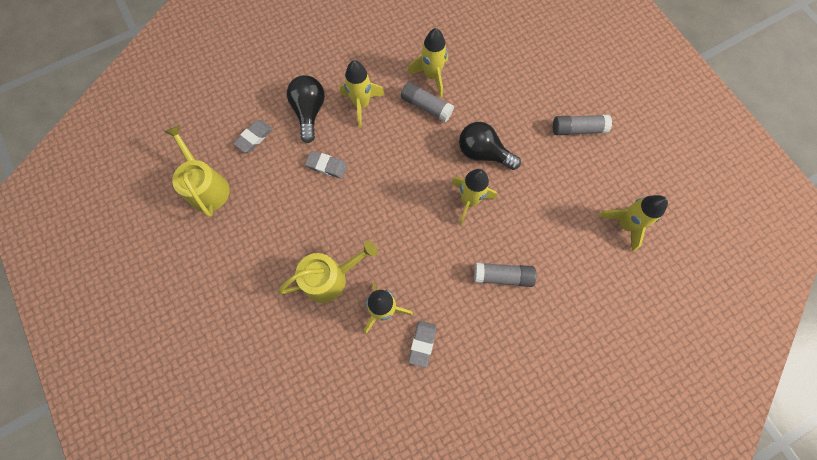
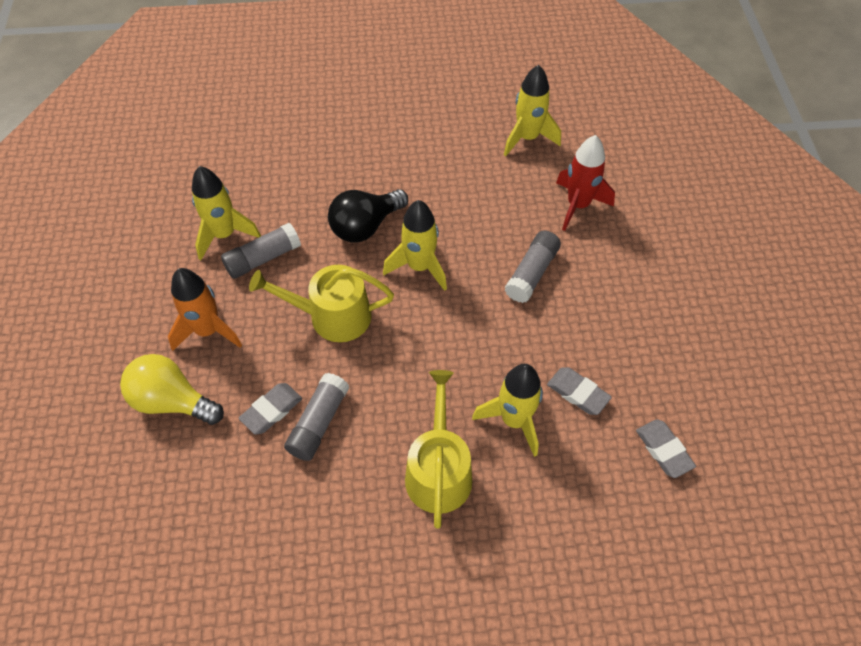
camera: 65 degrees left, 15 degrees down
(206, 187) = (197, 599): yellow watering can -> yellow watering can (332, 316)
(254, 138) = (161, 495): grey eraser -> grey eraser (663, 450)
(309, 112) = (172, 401): black light bulb -> yellow light bulb
(361, 105) = (208, 331): yellow rocket -> orange rocket
(577, 129) = (392, 127): grey glue stick -> grey glue stick (318, 423)
(581, 286) = (578, 205): none -> red rocket

